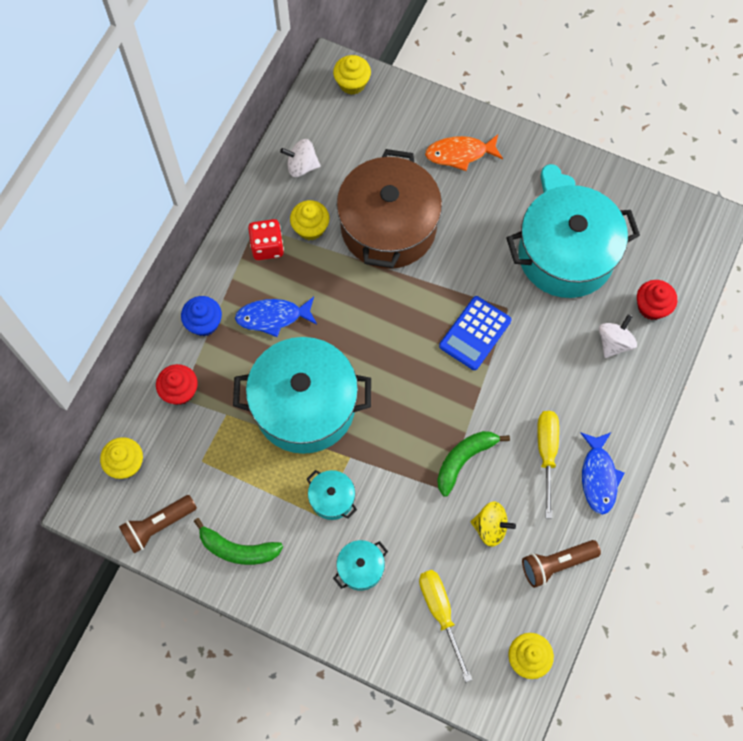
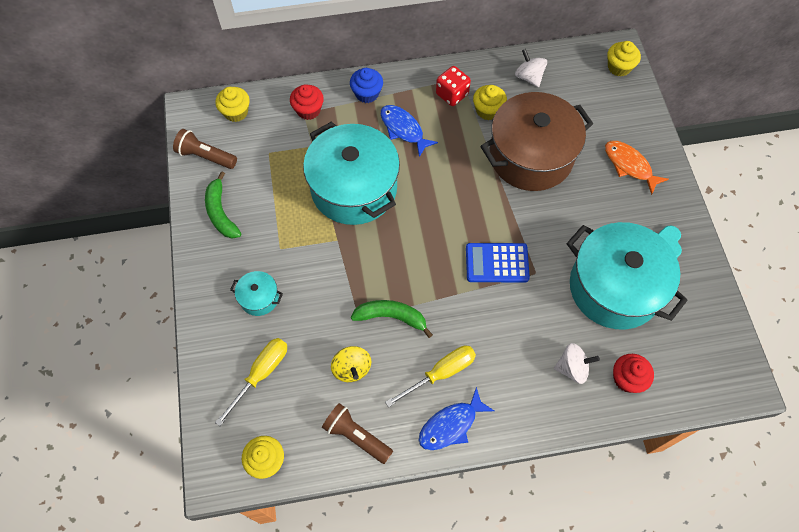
camera: 55 degrees right, 5 degrees down
(332, 498) = (298, 247): turquoise pot -> none

